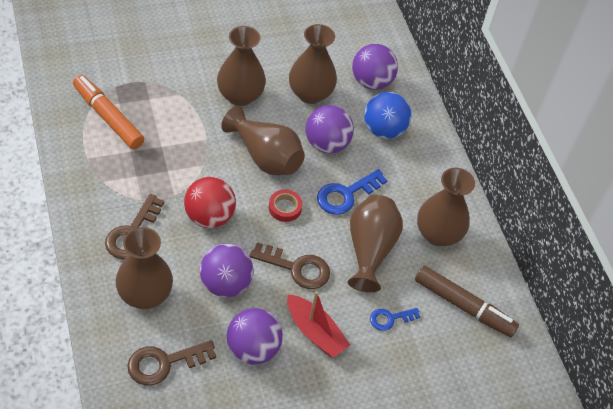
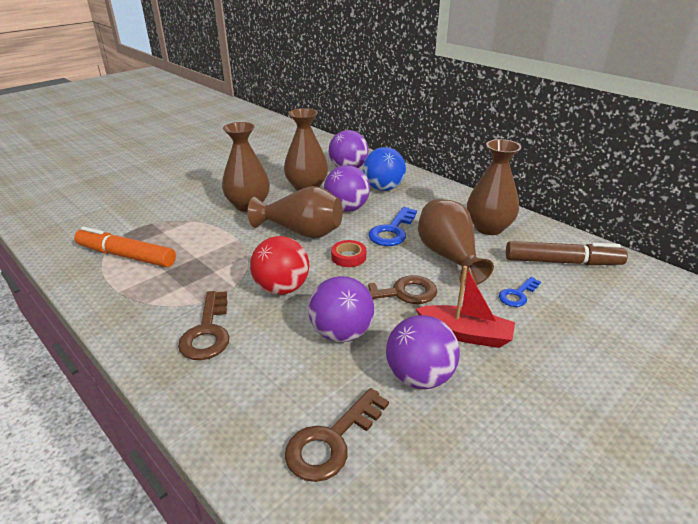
camera: 20 degrees left, 20 degrees down
(145, 294) = (258, 380): brown vase -> none

